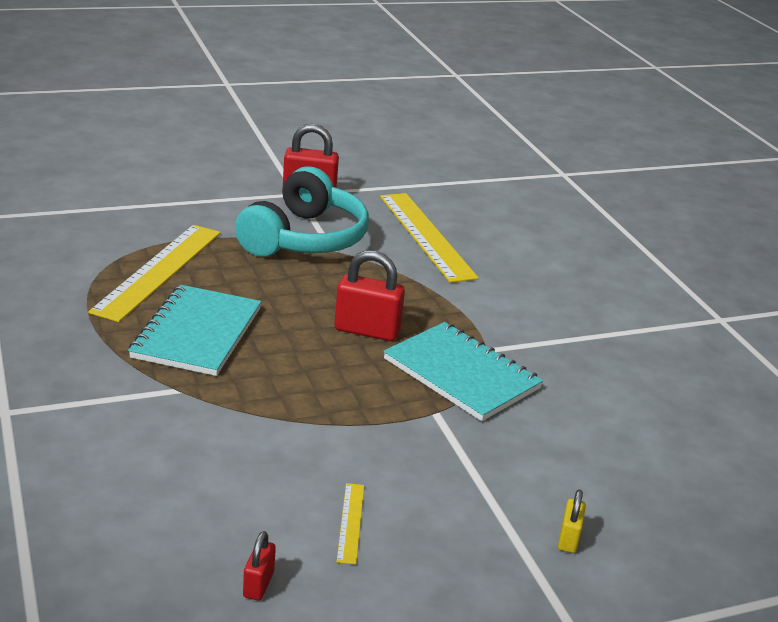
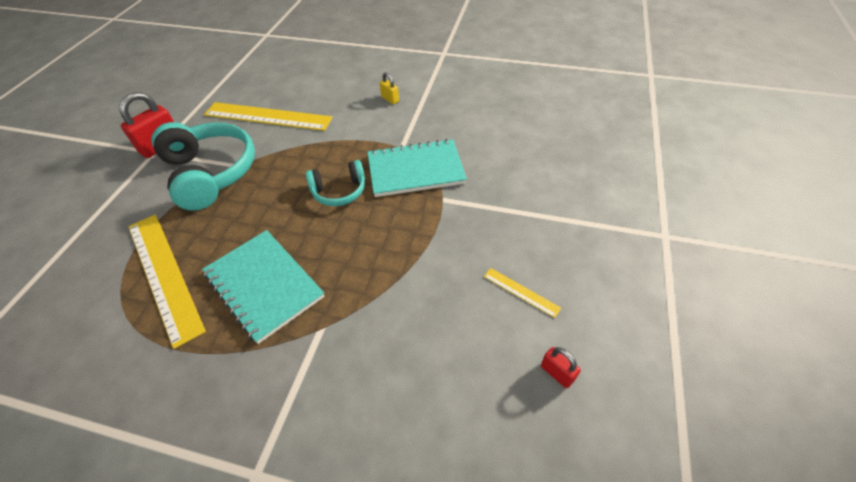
camera: 50 degrees left, 20 degrees up
(367, 330) = (339, 191): red padlock -> turquoise headphones
(568, 539) = (582, 199): yellow padlock -> yellow padlock (390, 99)

